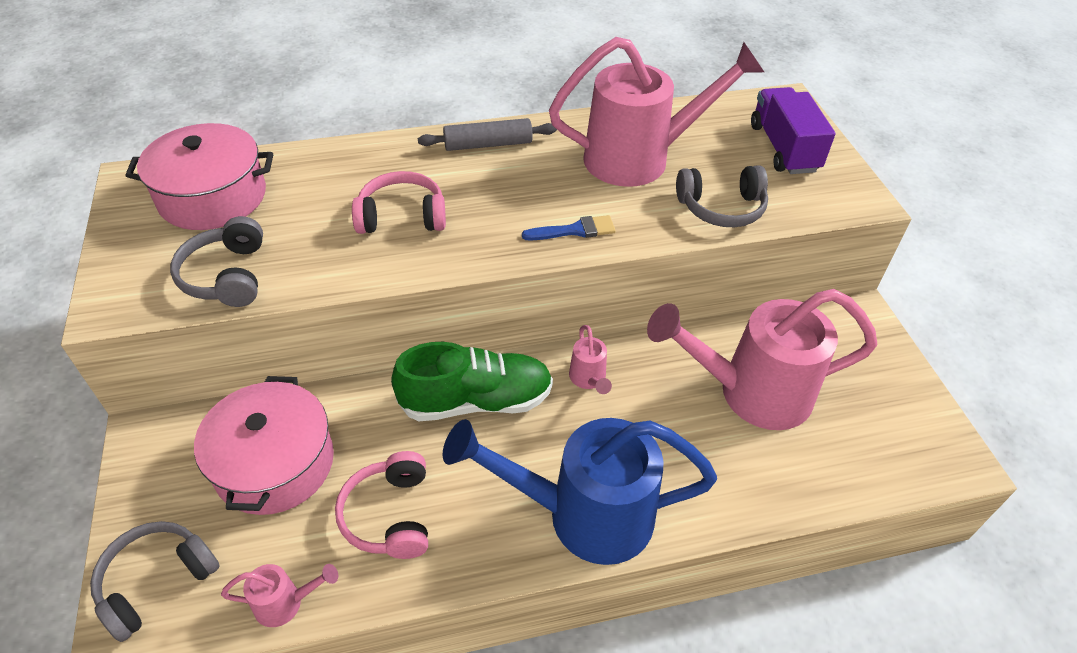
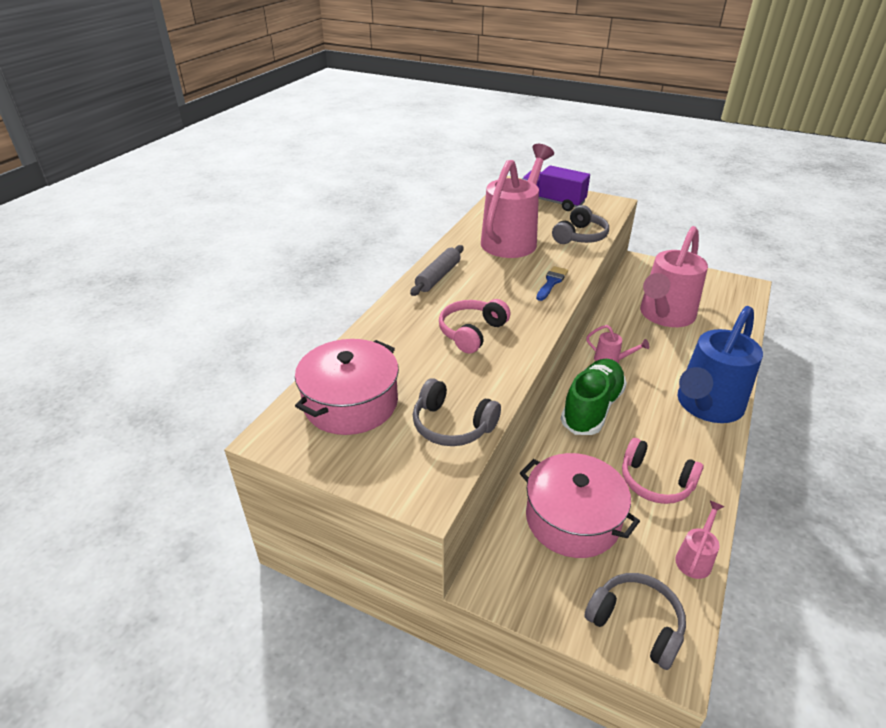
camera: 50 degrees left, 10 degrees down
(156, 581) = (636, 623): grey headphones -> grey headphones turned 135 degrees clockwise

